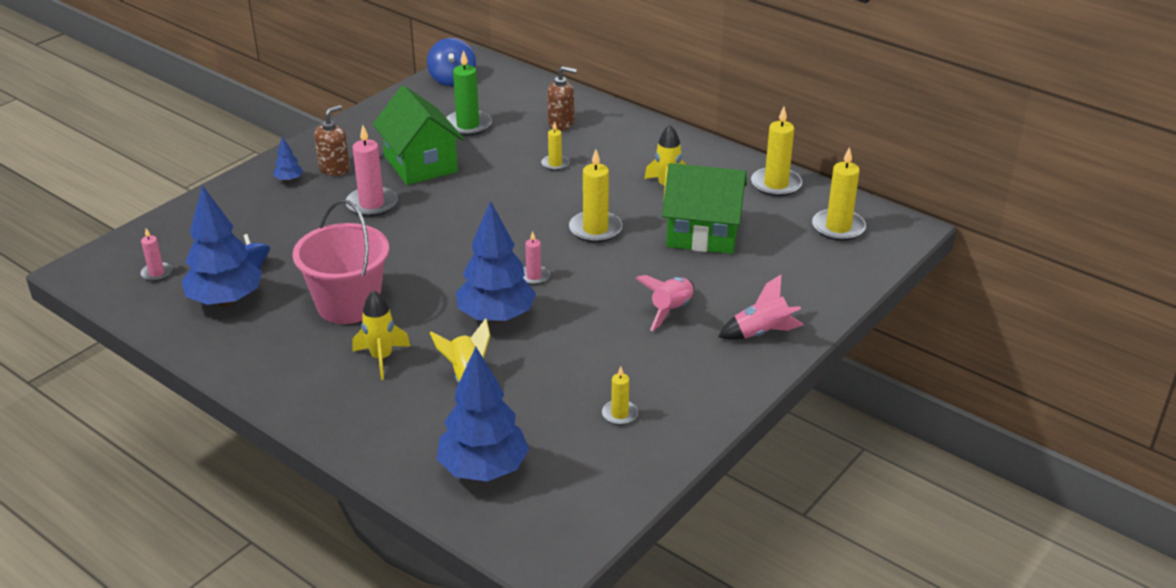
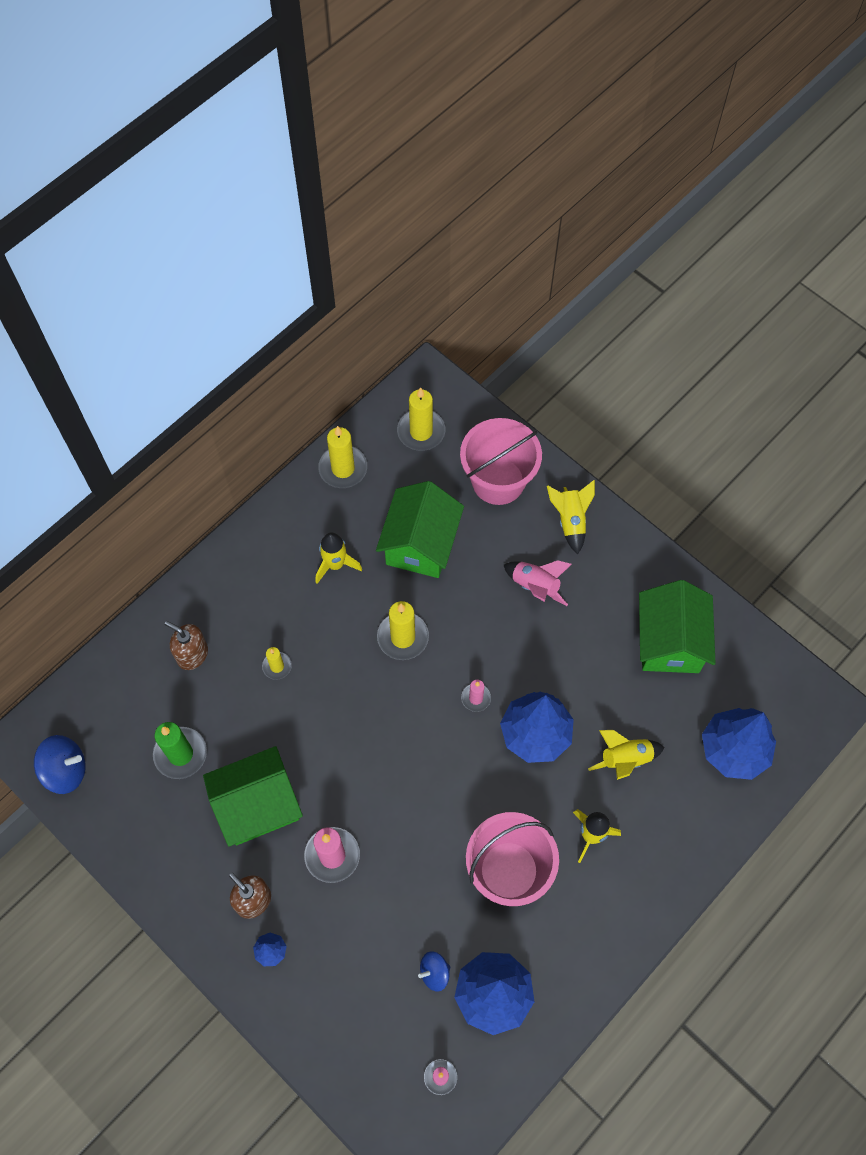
camera: 85 degrees left, 30 degrees up
(561, 123) = (192, 654): brown soap dispenser -> brown soap dispenser turned 75 degrees counterclockwise
(619, 414) = (670, 642): yellow candle -> green house
(761, 333) = (570, 520): pink rocket -> yellow rocket
(795, 280) = (498, 481): none -> pink bucket

